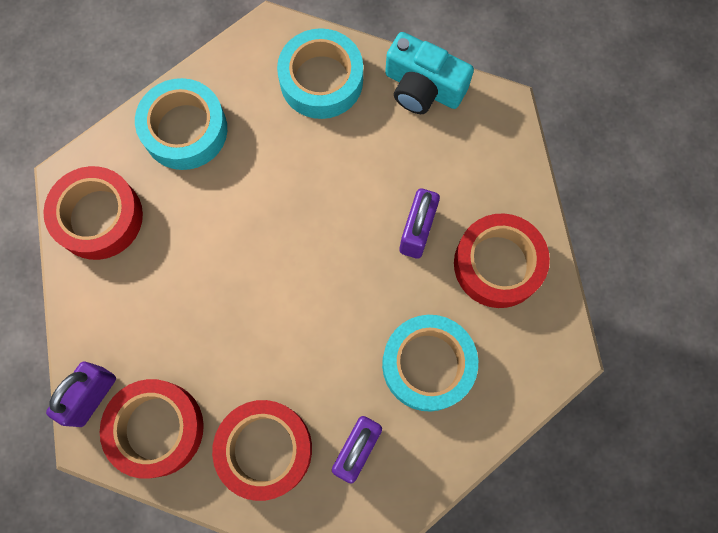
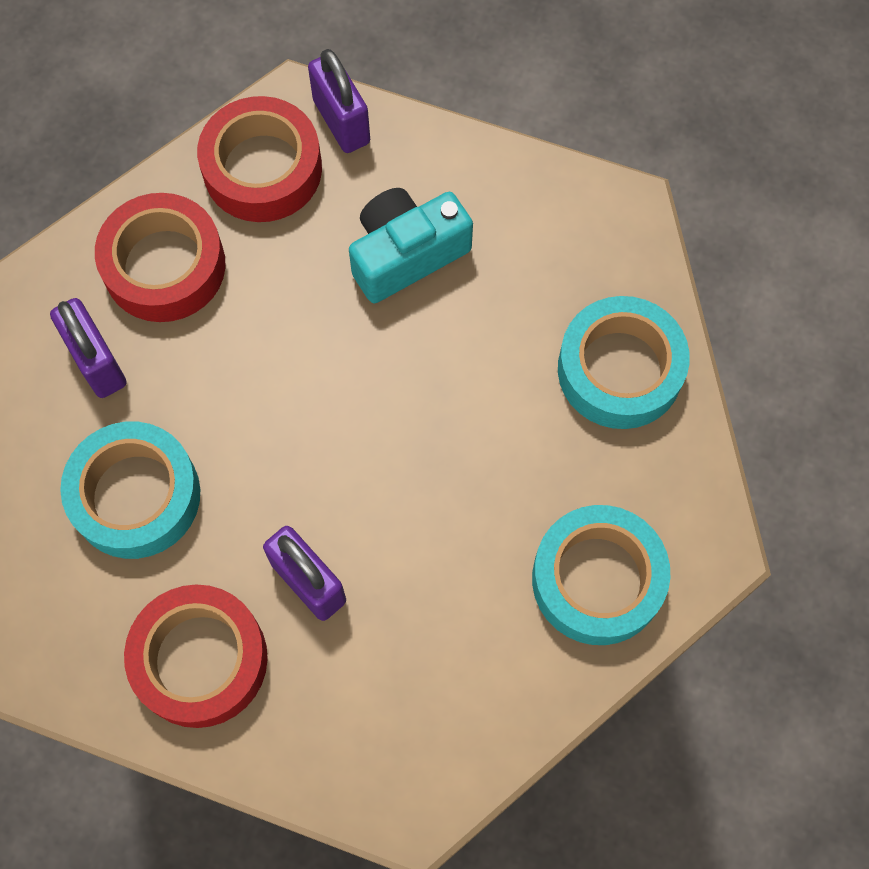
camera: 120 degrees right, 5 degrees down
(99, 217) = (556, 219): red tape -> none
(423, 87) = (508, 714): turquoise camera -> turquoise camera (406, 254)

